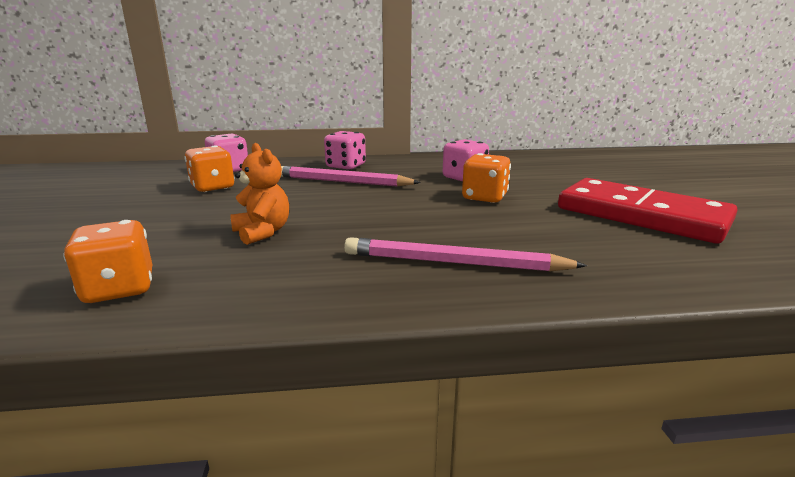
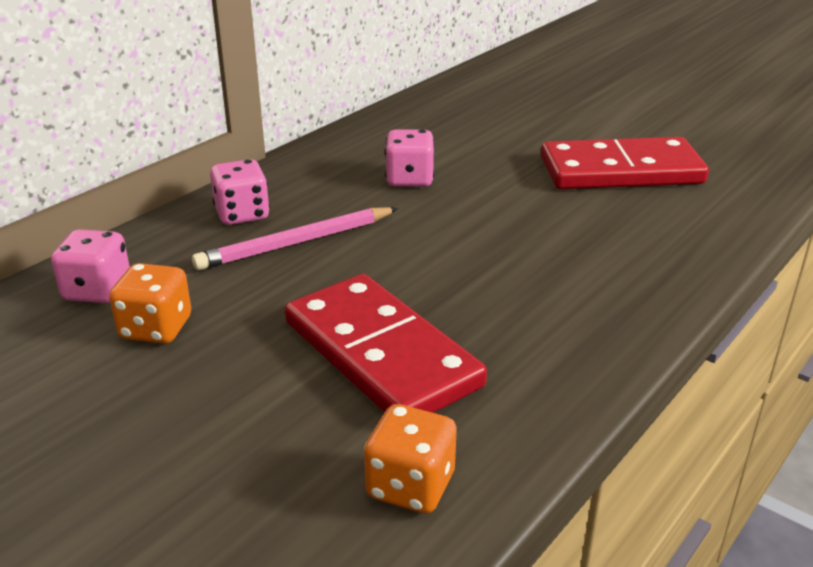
camera: 45 degrees left, 10 degrees up
(262, 232) = (380, 354): orange teddy bear -> red domino
(454, 263) = (592, 295): pink pencil -> none
(484, 197) = (478, 202): orange dice -> none

